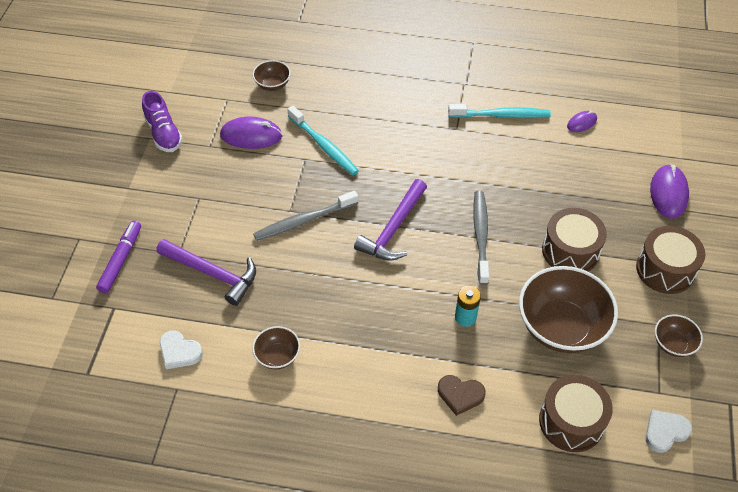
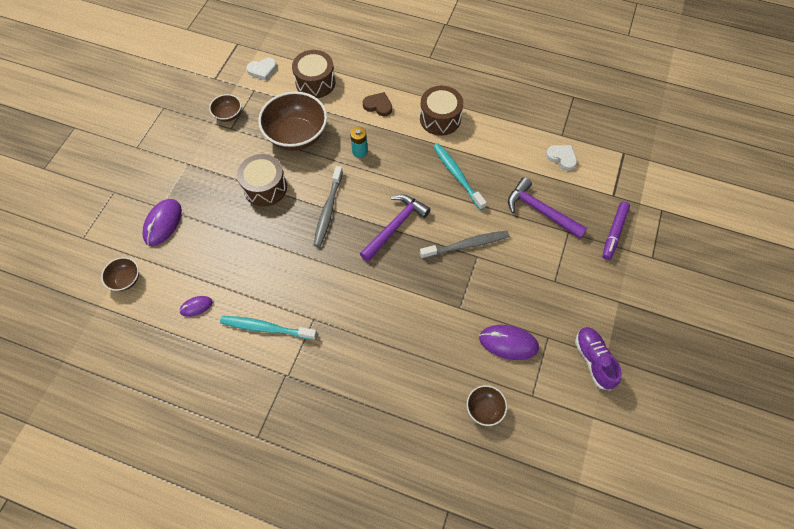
camera: 170 degrees left, 10 degrees up
(277, 356) = (494, 145): brown bowl -> brown bowl (126, 280)
(324, 146) = (440, 319): turquoise toothbrush -> turquoise toothbrush (457, 175)
(665, 269) = (203, 163): brown drum -> brown drum (440, 119)

